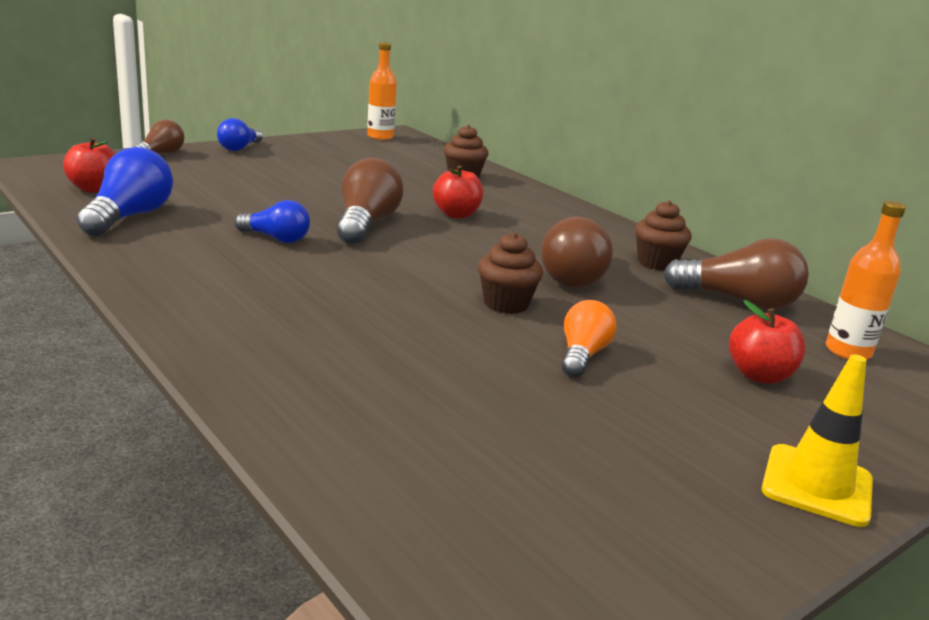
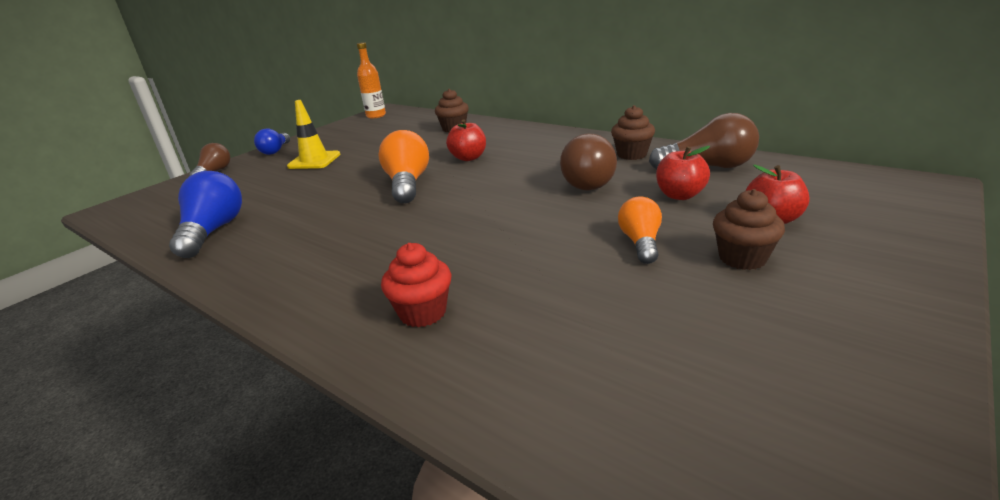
camera: 10 degrees left, 5 degrees up
(94, 189) = (172, 215): red apple -> red apple (680, 195)
(276, 238) = (345, 215): blue light bulb -> none
(298, 352) = (423, 312): none -> red cupcake
(366, 224) = (407, 184): brown light bulb -> orange light bulb
(506, 304) = (554, 217): brown cupcake -> brown cupcake (742, 258)
(817, 485) = (893, 298): yellow traffic cone -> yellow traffic cone (314, 160)
(848, 351) = (809, 182): orange bottle -> none

